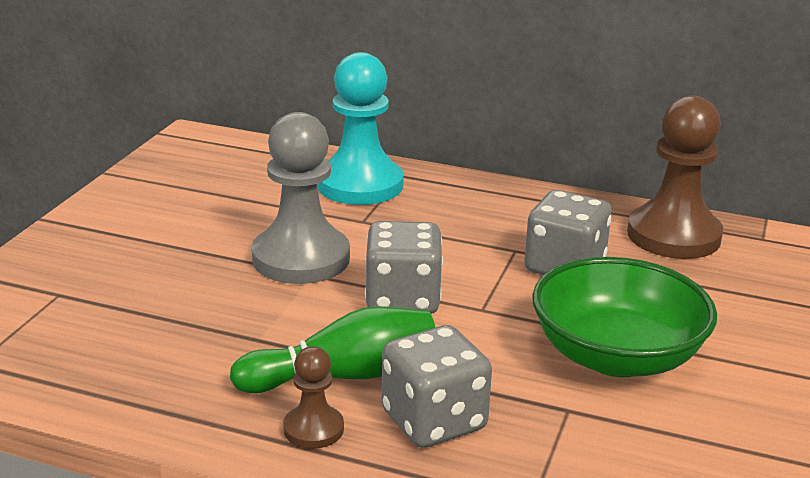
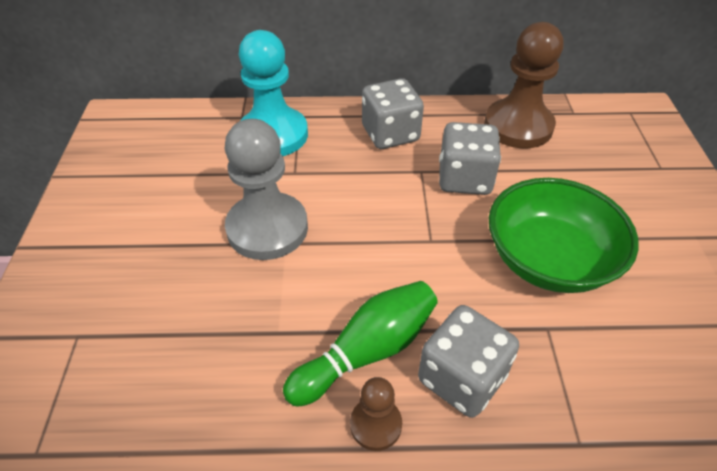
camera: 20 degrees left, 20 degrees up
(403, 299) = (368, 249): grey dice -> grey dice (390, 134)

